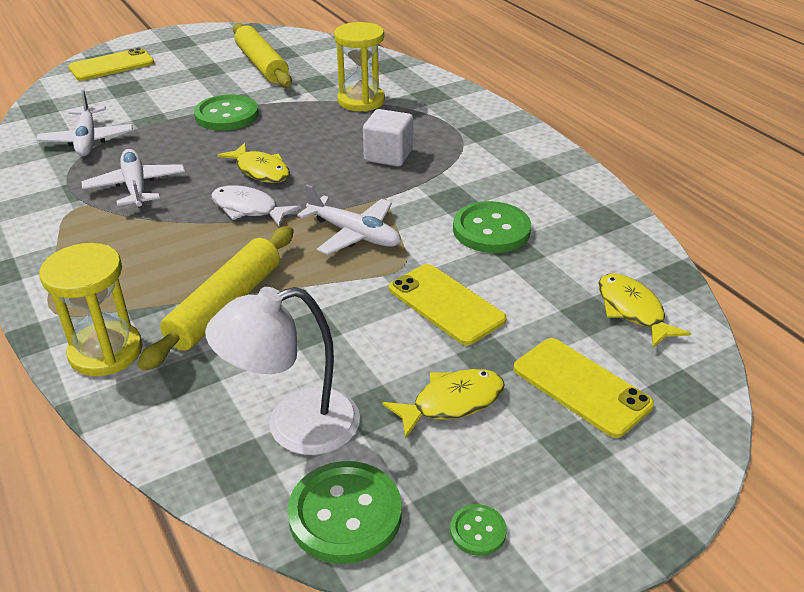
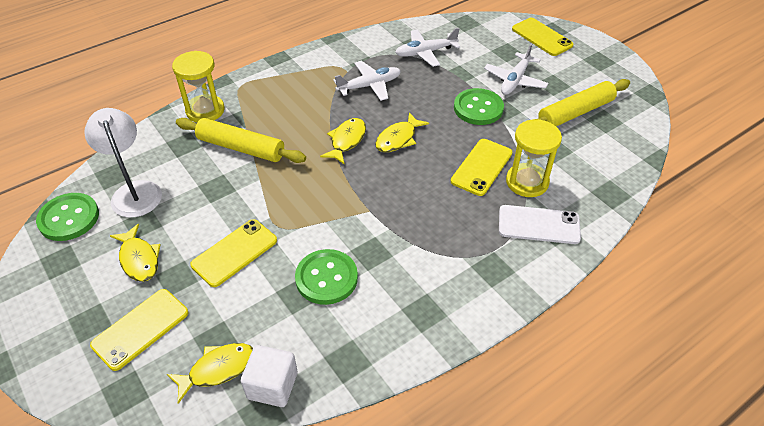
camera: 85 degrees right, 10 degrees up
(248, 209) = (346, 140): white fish -> yellow fish
(330, 122) = (481, 167): none -> yellow phone
(354, 234) = (318, 197): white plane -> white plane (515, 80)
(388, 155) = (433, 207): white cube -> white cube (272, 385)
(423, 102) = (538, 225): none -> white phone
(478, 531) = (41, 273): green button -> none

